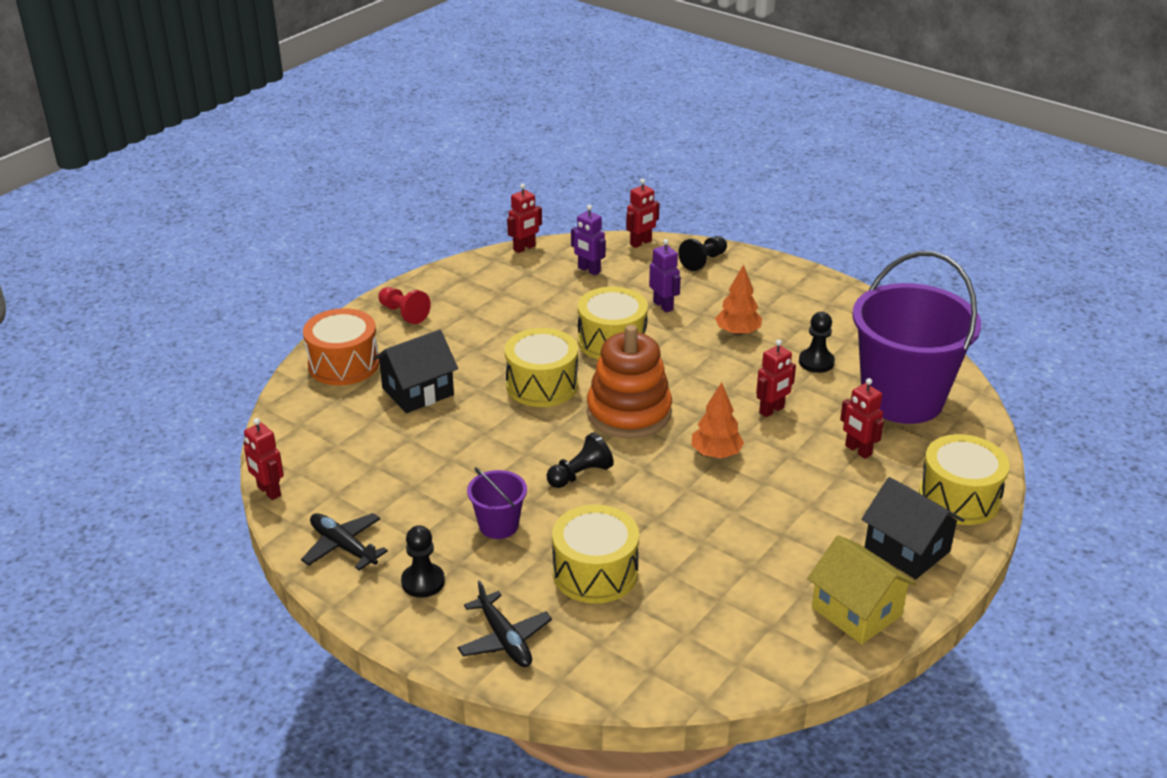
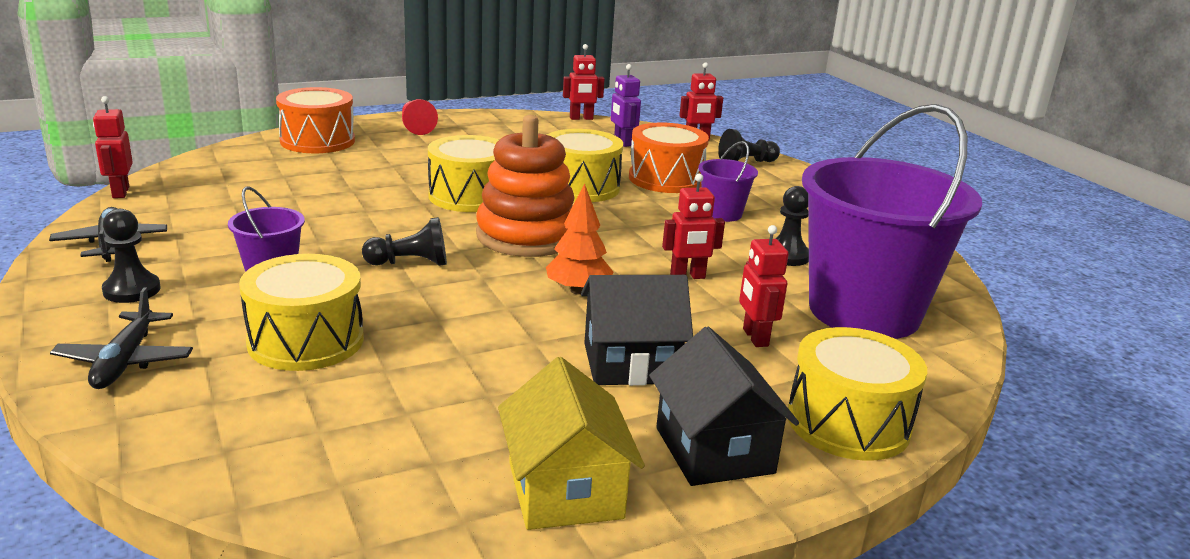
camera: 25 degrees right, 10 degrees down
(418, 391) = (351, 171): black house -> black house (630, 363)
(663, 306) = (666, 179): purple robot -> orange drum
(737, 332) = (722, 214): orange tree -> purple bucket

